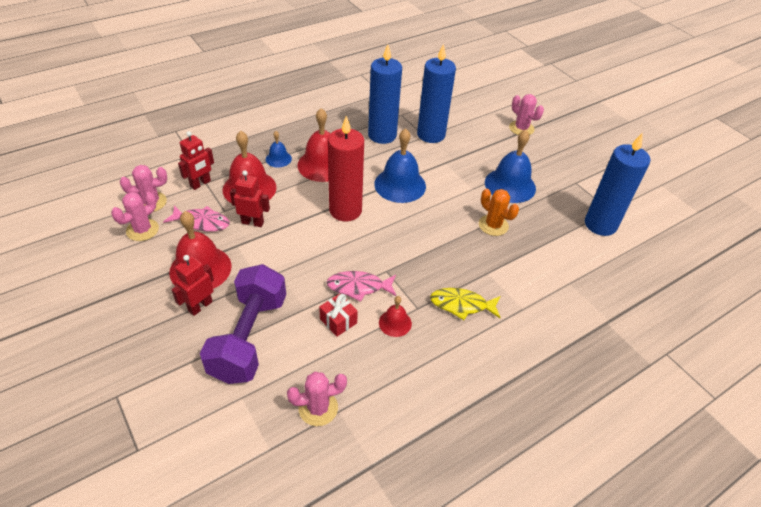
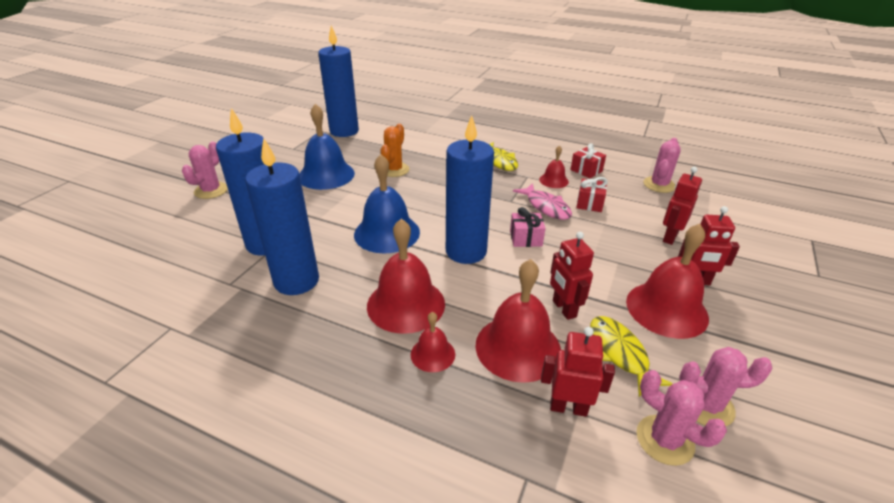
camera: 120 degrees left, 10 degrees down
(202, 222) = (619, 353): pink fish -> yellow fish
(249, 337) = (670, 237): purple dumbbell -> red robot
(278, 159) = (432, 354): blue bell -> red bell
(318, 408) = (659, 185): pink cactus -> pink cactus turned 75 degrees clockwise
(331, 248) = (526, 238): none -> pink gift
(345, 210) = (466, 251): red candle -> blue candle
(393, 365) = (586, 170): none -> red gift

